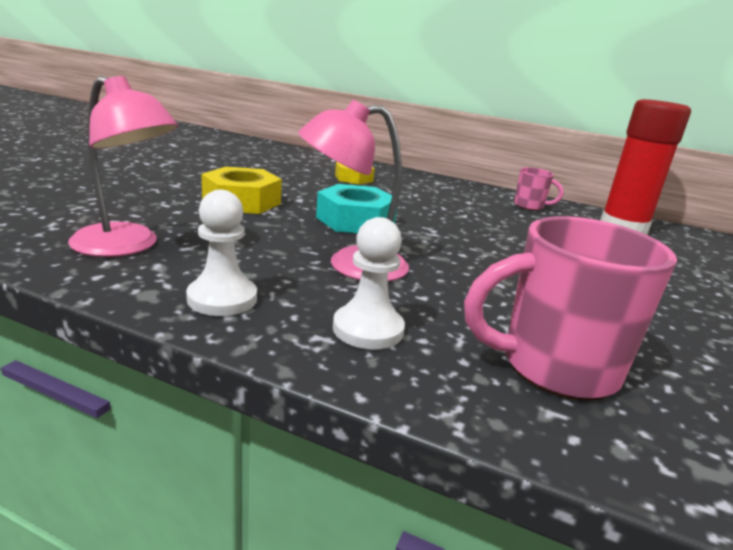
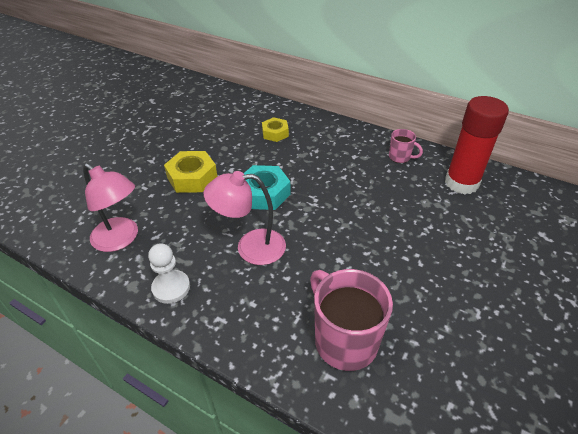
camera: 10 degrees right, 20 degrees up
(368, 329) = (246, 311): white pawn -> none
(555, 367) = (344, 340): pink mug -> pink mug turned 60 degrees clockwise

